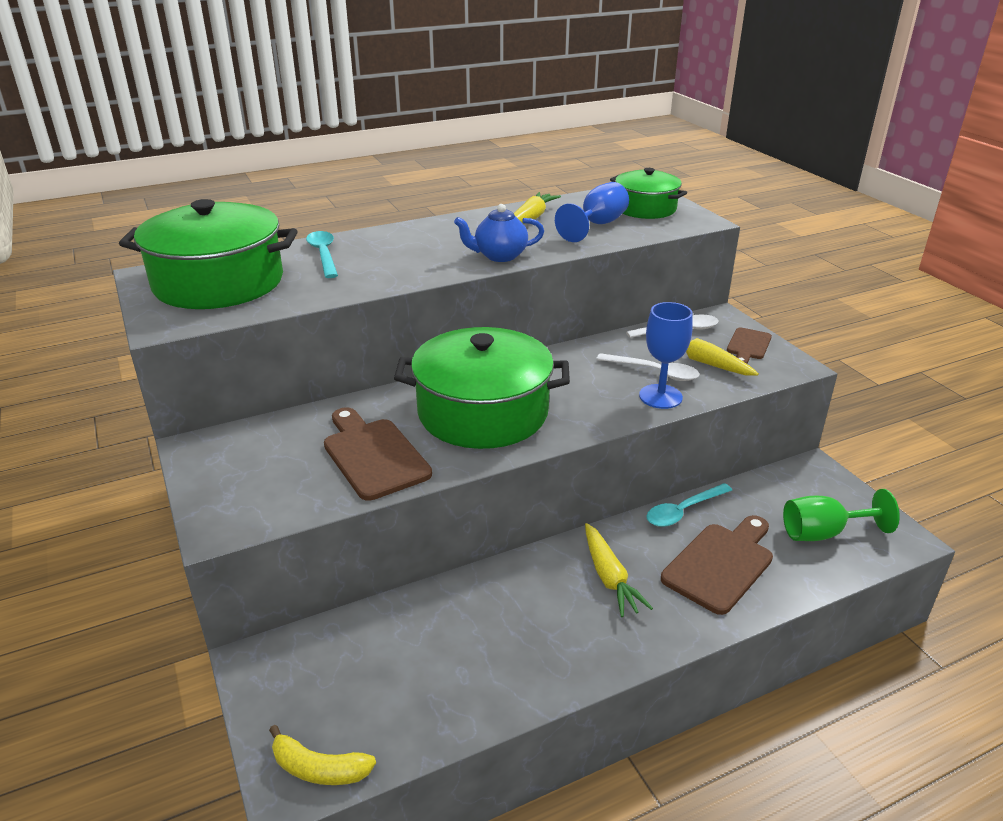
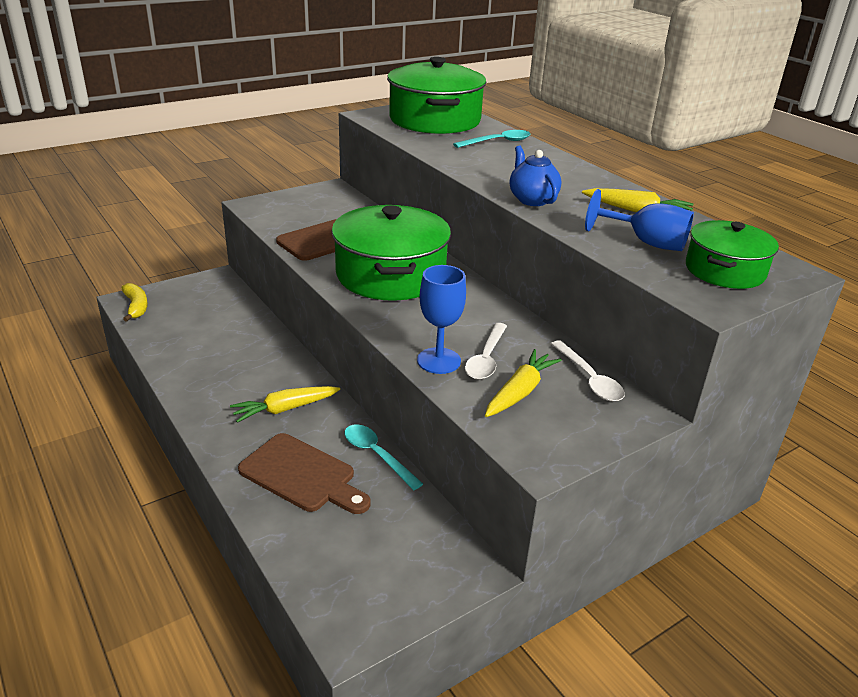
camera: 80 degrees right, 0 degrees up
(319, 768) = (136, 307): yellow banana -> yellow banana turned 150 degrees clockwise
(748, 345) = (575, 428): brown cutting board -> none
(823, 533) = (353, 558): green goblet -> none

